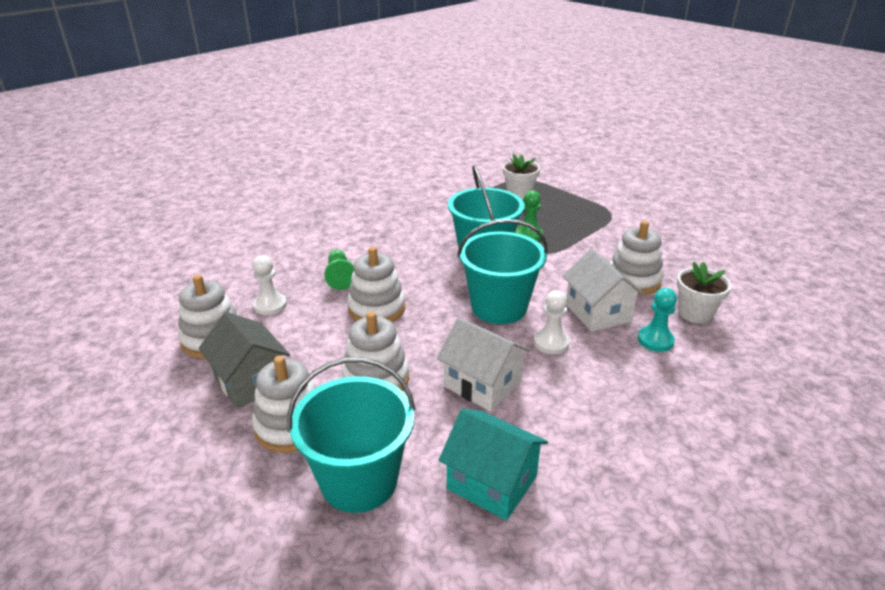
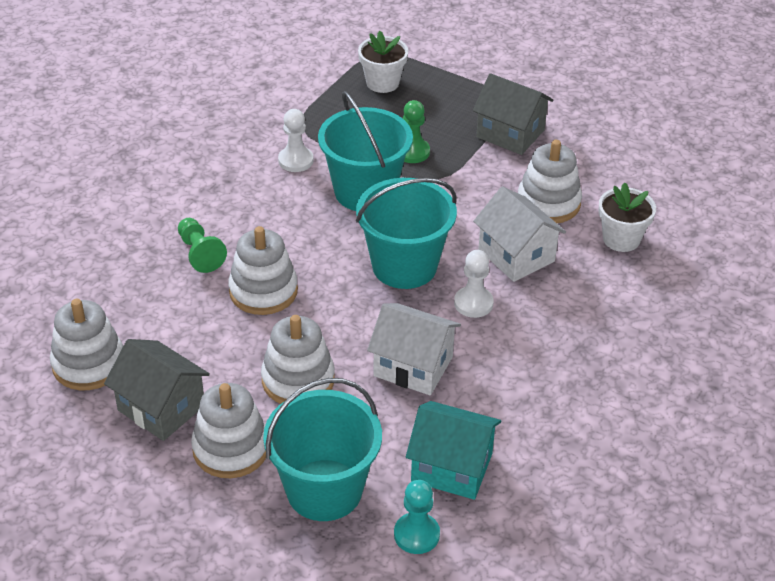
camera: 15 degrees left, 10 degrees up
(270, 305) = (133, 308): white pawn -> white pawn (295, 160)
(610, 233) = (510, 133): none -> grey house
(655, 340) = (583, 281): turquoise pawn -> turquoise pawn (416, 534)

